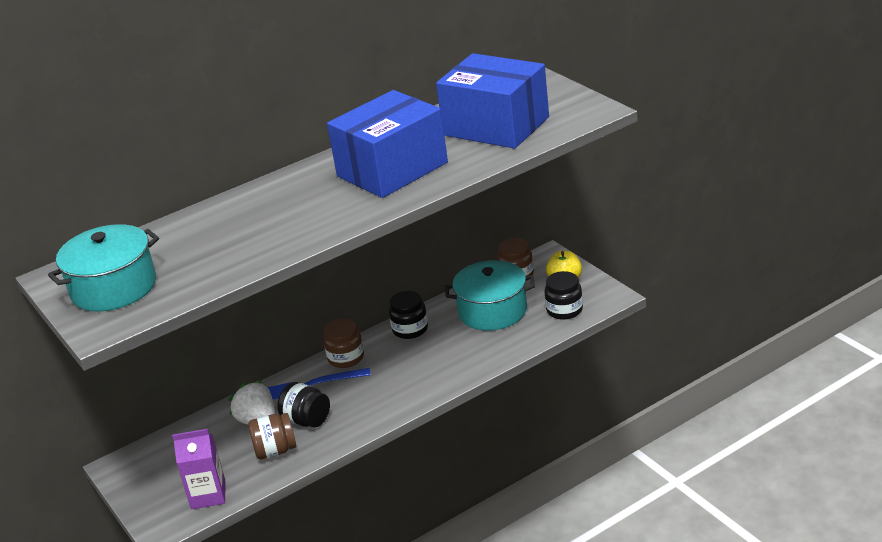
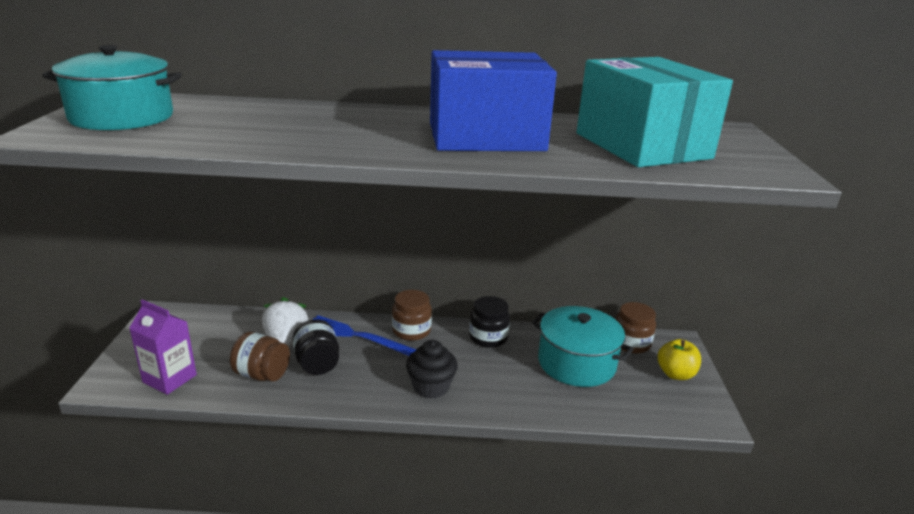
camera: 30 degrees right, 5 degrees down
(410, 385) = (431, 387): none -> black cupcake
(496, 126) = (642, 146): blue box -> turquoise box
(564, 310) = (649, 403): black jar -> none

